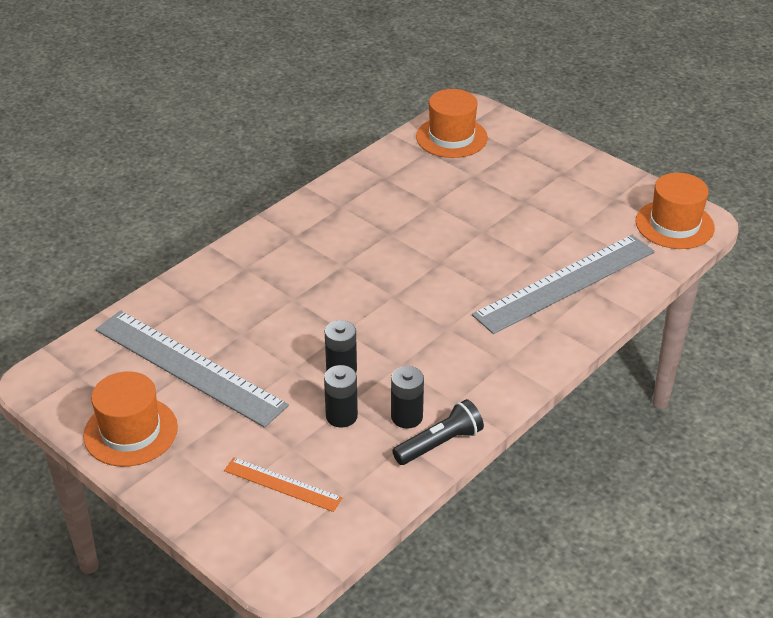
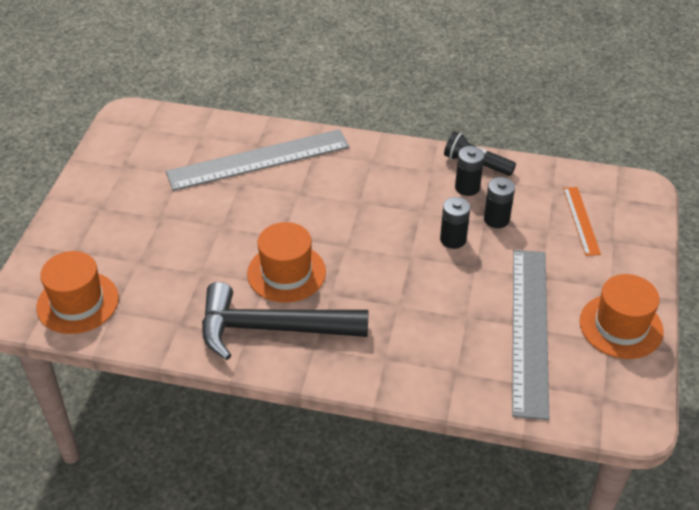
camera: 120 degrees left, 5 degrees up
(335, 221) = (272, 328): none -> black hammer
(565, 283) = (258, 159): grey ruler -> grey ruler turned 45 degrees counterclockwise
(674, 224) = (142, 126): orange hat -> orange hat (286, 273)

